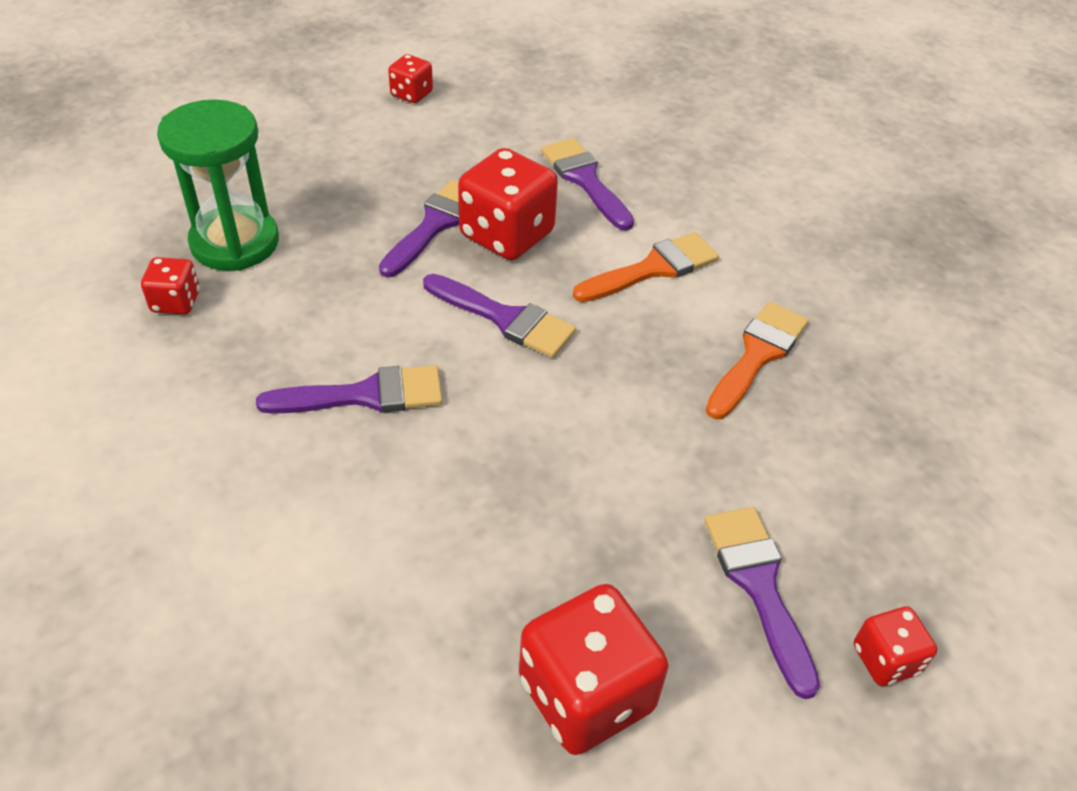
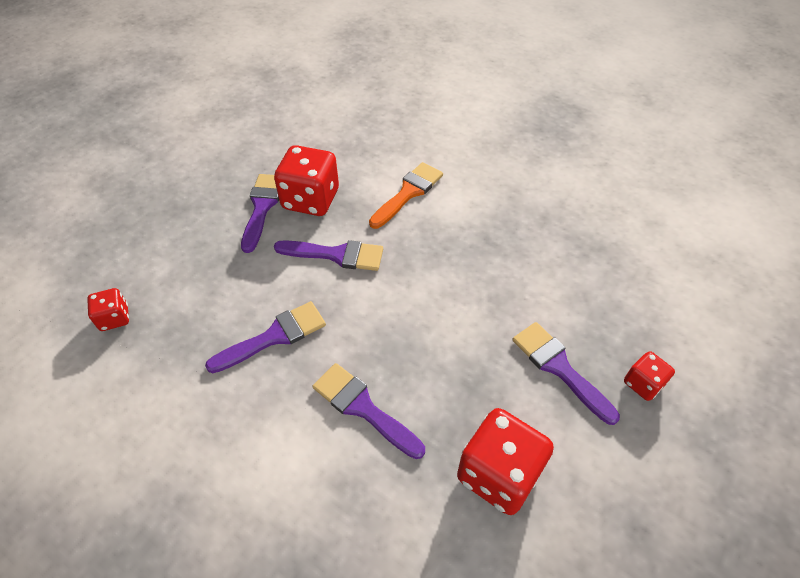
camera: 20 degrees left, 5 degrees up
(235, 242) = (135, 263): green hourglass -> none
(411, 94) = (203, 123): red dice -> none
(585, 180) = (340, 148): purple brush -> purple brush (363, 408)
(757, 355) = (492, 227): orange brush -> none

